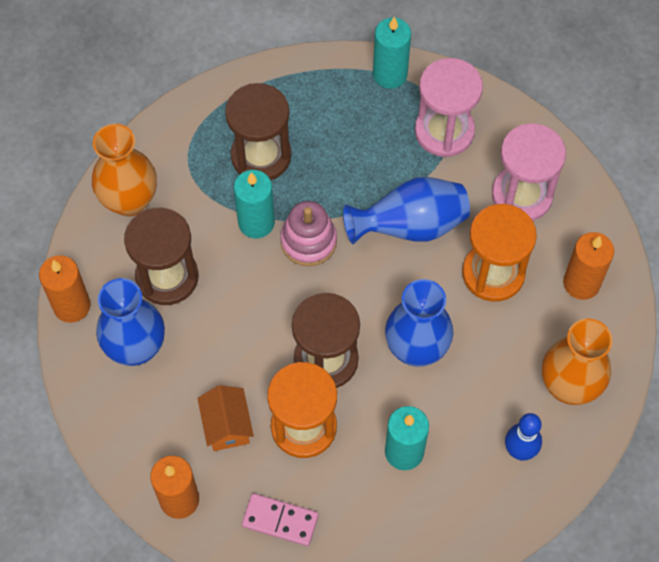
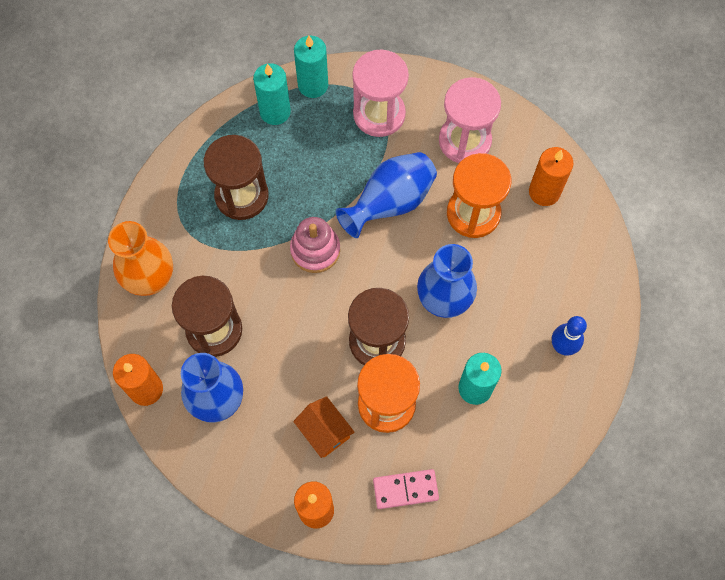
camera: 25 degrees left, 5 degrees up
(256, 222) = (265, 253): turquoise candle -> turquoise candle (275, 112)
(569, 386) = (574, 278): orange vase -> none

